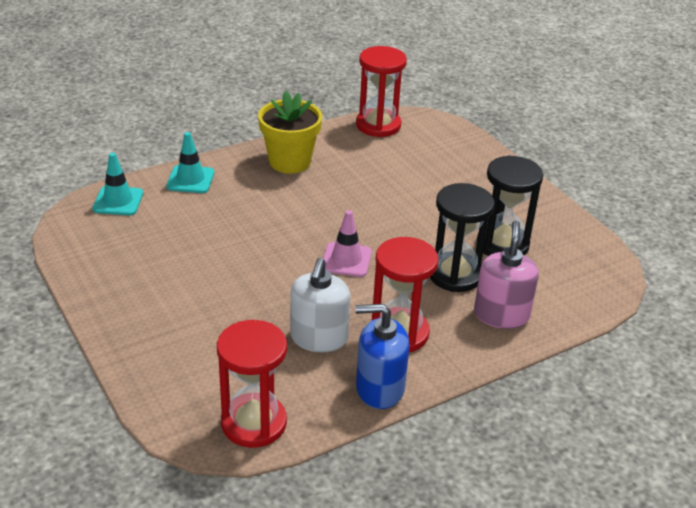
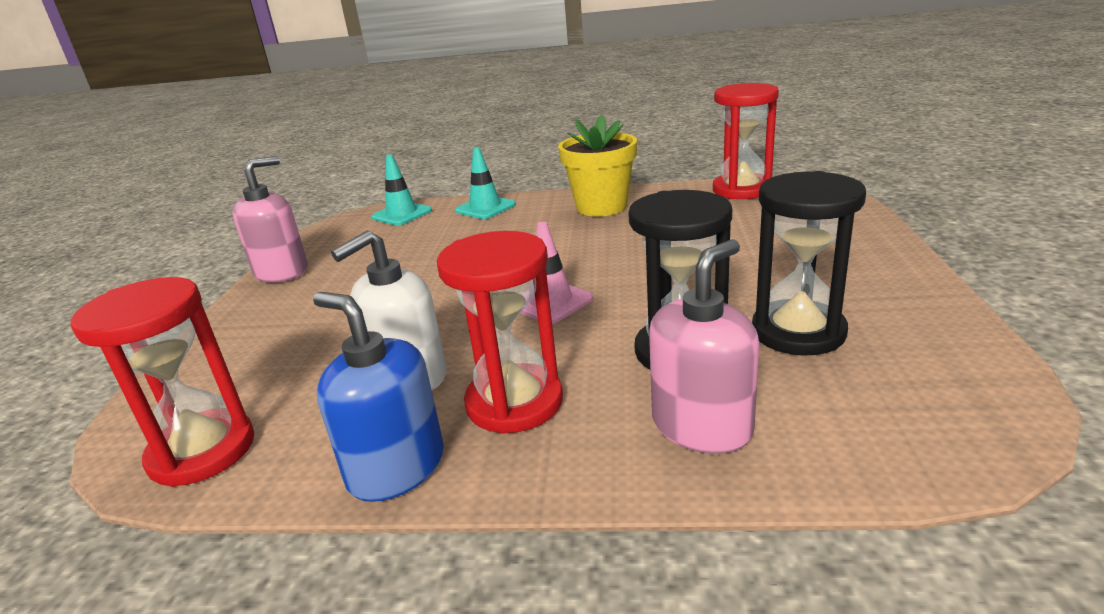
camera: 40 degrees right, 10 degrees down
(93, 287) = (282, 272): none -> pink soap dispenser

